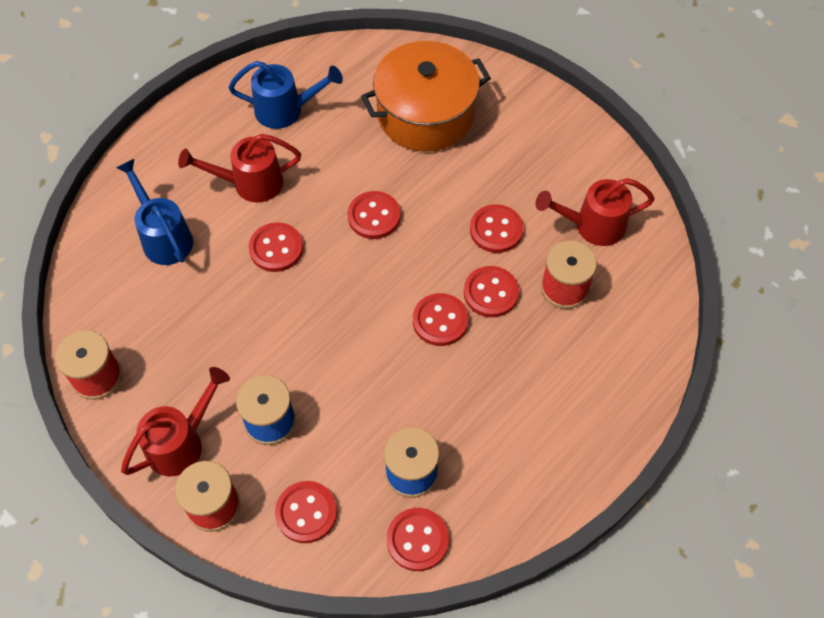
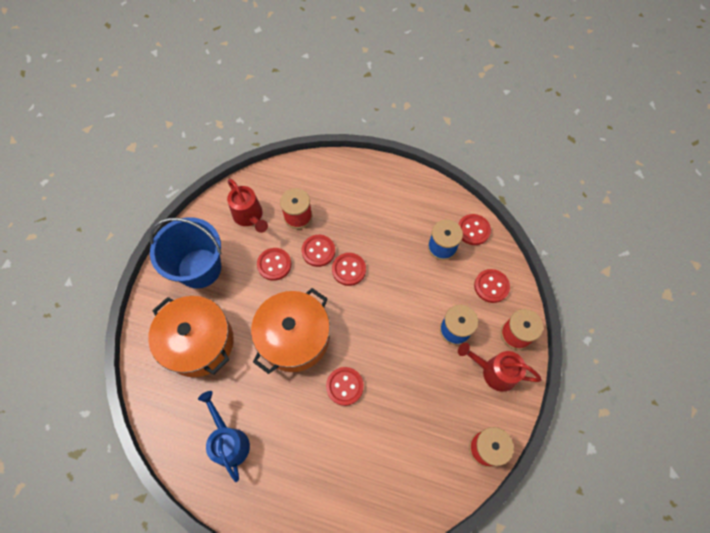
camera: 115 degrees left, 5 degrees up
(164, 236) = (370, 468): blue watering can -> none
(250, 183) = (302, 432): red watering can -> none
(374, 216) = (294, 337): red button -> orange pot
(533, 143) = (199, 268): none -> blue bucket

